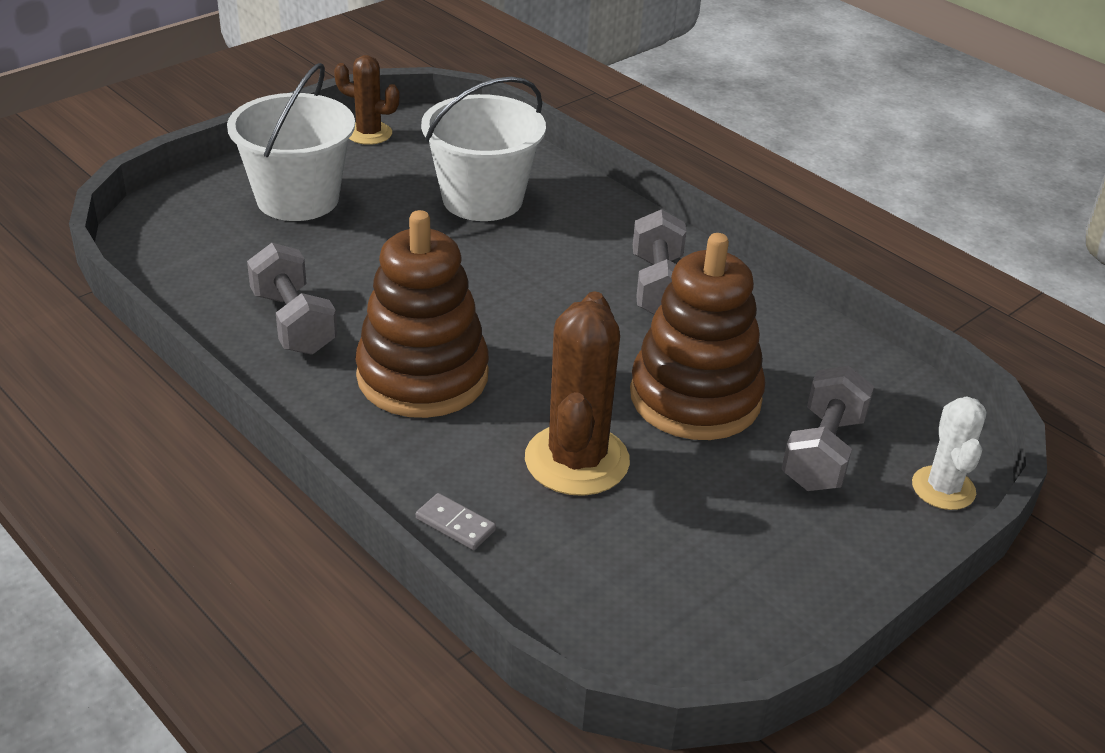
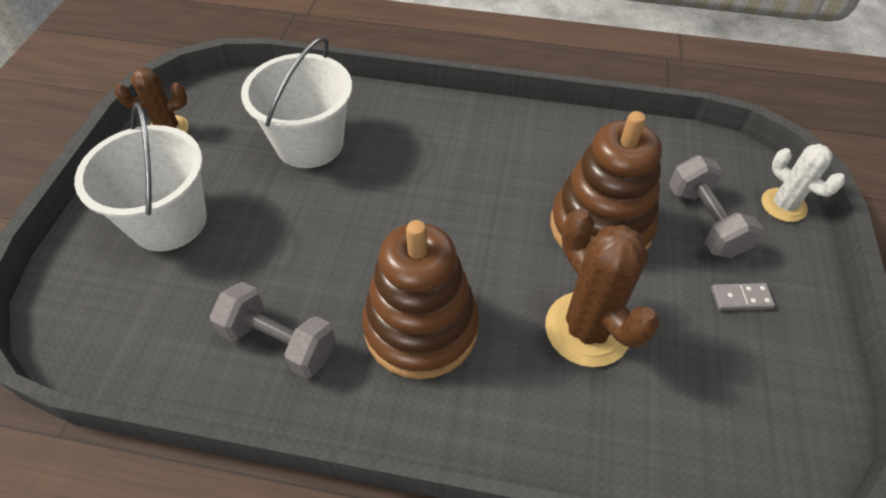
camera: 35 degrees left, 15 degrees up
(455, 524) = (572, 446): grey domino -> grey domino (741, 298)
(659, 287) = (493, 151): grey dumbbell -> none

